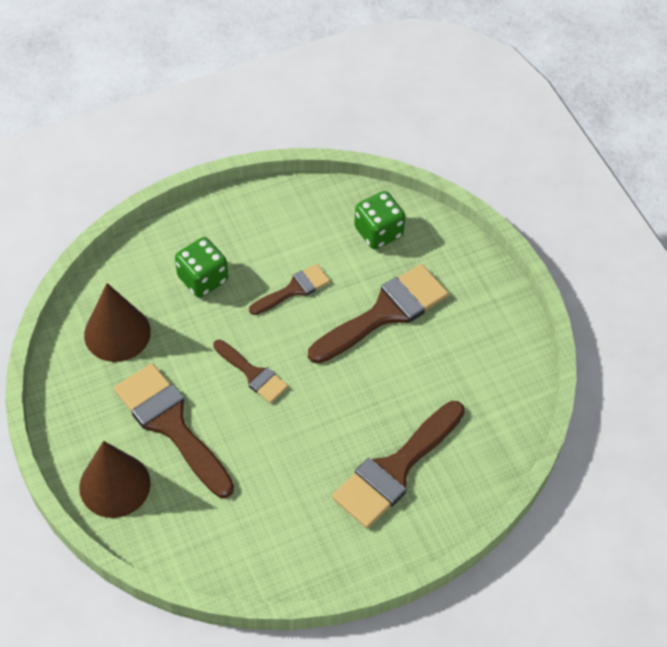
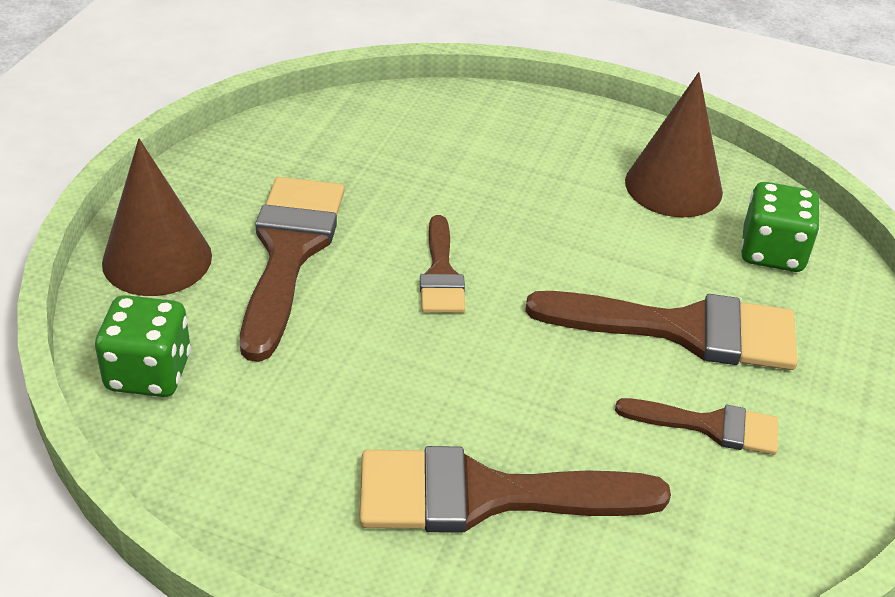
camera: 45 degrees right, 15 degrees down
(117, 333) = (349, 145): brown cone -> brown cone (673, 186)
(203, 279) = (501, 162): green dice -> green dice (148, 373)
(293, 289) = (593, 235): brown brush -> brown brush (709, 426)

